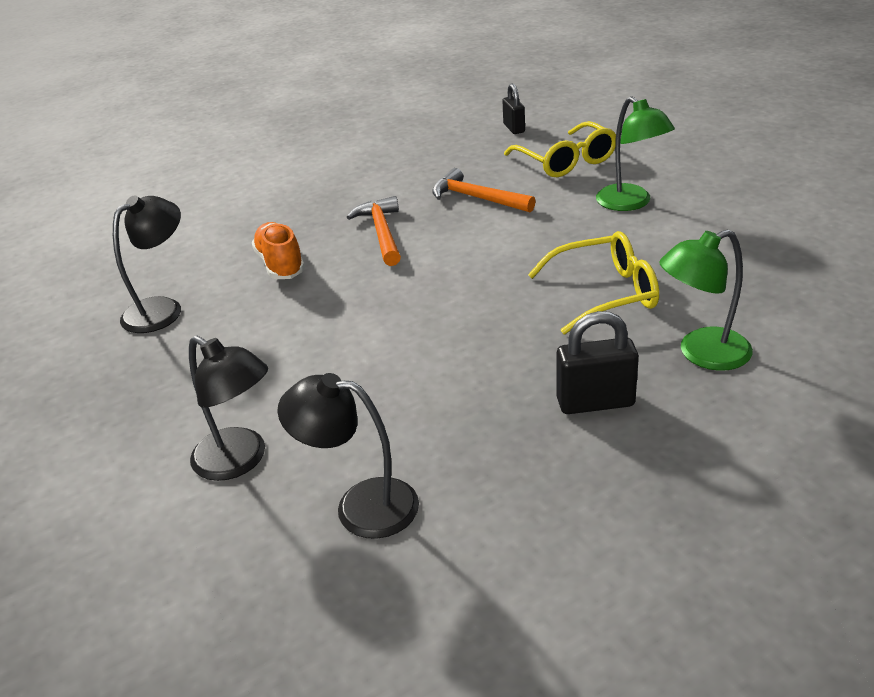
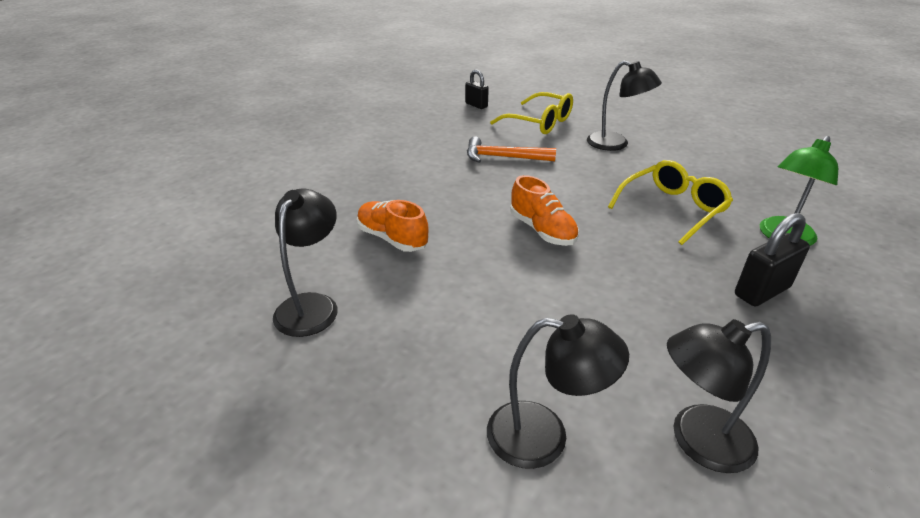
camera: 30 degrees left, 0 degrees up
(381, 233) = (455, 196): orange hammer -> none
(431, 287) = (542, 230): none -> orange shoe
(630, 203) = (616, 144): green lamp -> black lamp

